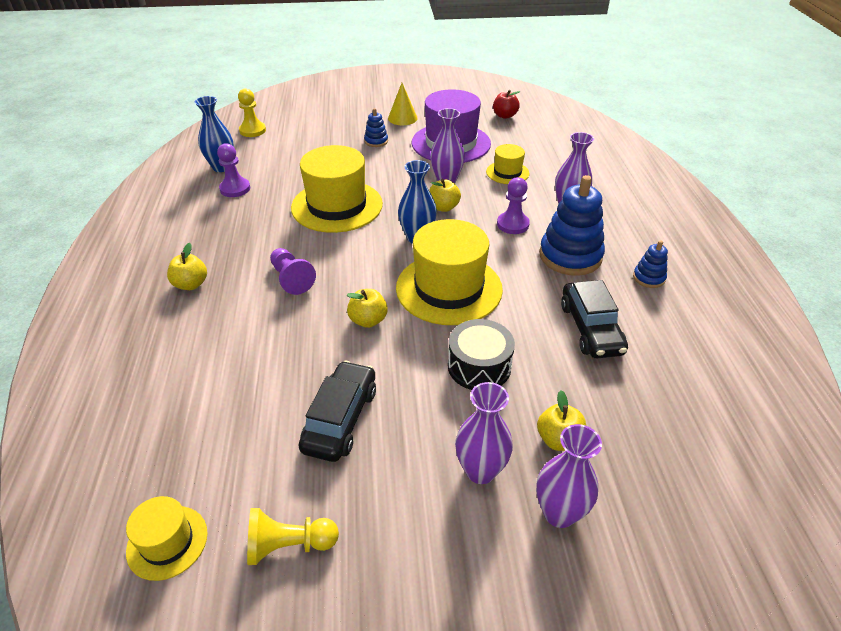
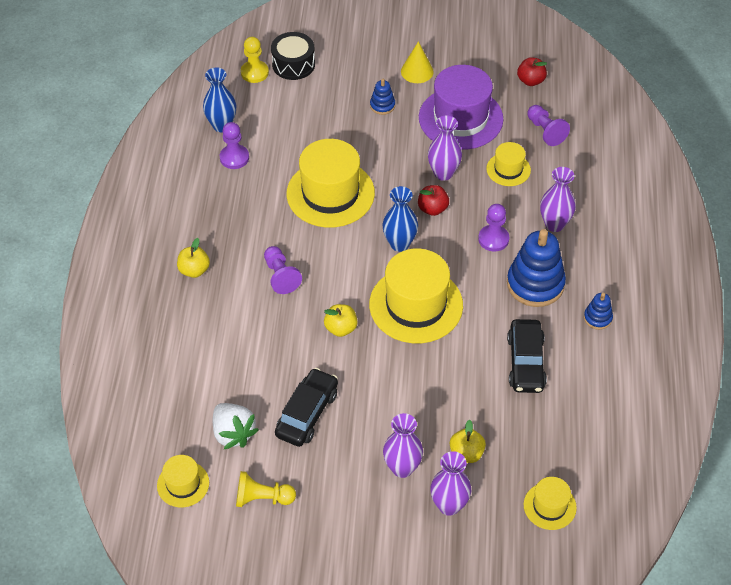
camera: 10 degrees right, 10 degrees up
(242, 458) = (233, 433): none -> white strawberry
(443, 207) = (432, 209): yellow apple -> red apple
(479, 366) = (423, 384): black drum -> black drum (293, 64)
(531, 145) = (545, 131): none -> purple pawn
(693, 492) = (549, 506): none -> yellow hat

